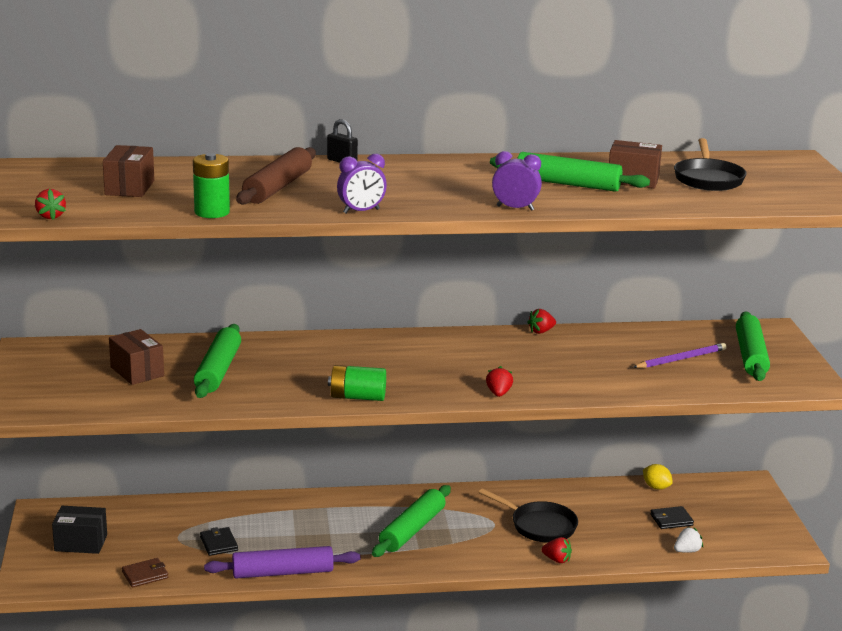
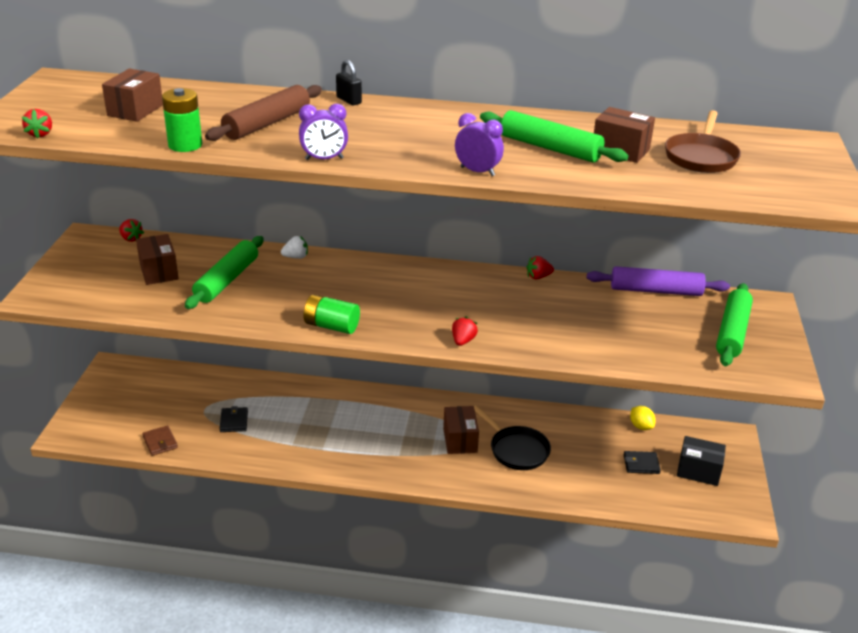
camera: 15 degrees right, 10 degrees up
(81, 543) = (125, 402): black box -> black box (698, 471)
(145, 575) = (160, 442): brown wallet -> brown wallet turned 75 degrees clockwise
(282, 572) = (272, 460): purple rolling pin -> purple rolling pin (655, 290)
(412, 530) = (402, 435): green rolling pin -> none
(476, 525) = (460, 440): none -> brown box
(557, 560) = (516, 489): red strawberry -> red strawberry (131, 239)
(681, 359) = (659, 326): purple pencil -> none
(687, 551) = (642, 501): white strawberry -> white strawberry (296, 257)
(708, 179) = (701, 157): black pan -> brown pan

